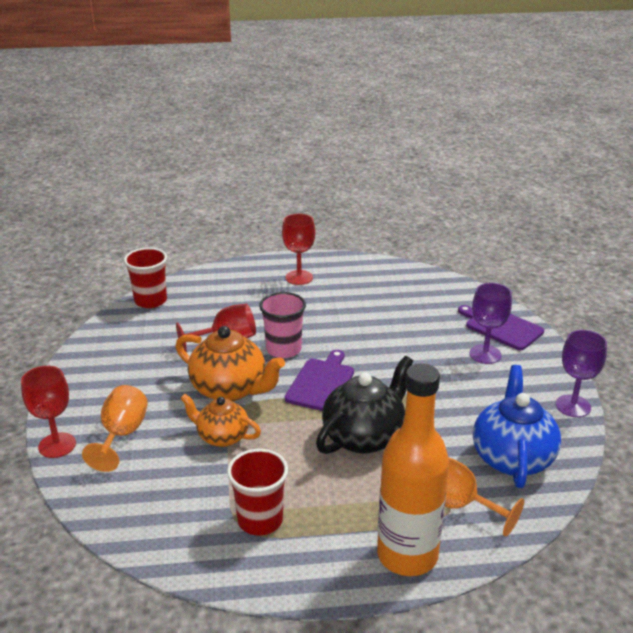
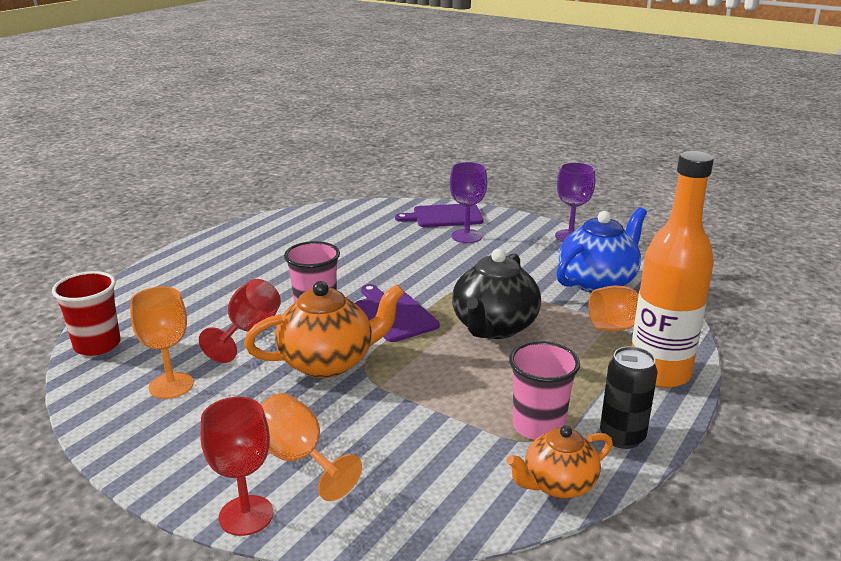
camera: 50 degrees left, 5 degrees down
(141, 349) = (171, 385): none -> orange goblet
(222, 437) = (393, 397): orange teapot -> orange teapot (558, 484)
(260, 520) = (538, 426): red cup -> pink cup
(292, 570) = (622, 437): none -> black can
(299, 277) = (224, 257): red goblet -> none
(364, 437) = (494, 327): black teapot -> black teapot turned 150 degrees counterclockwise
(512, 458) = (597, 282): blue teapot -> blue teapot turned 90 degrees clockwise

